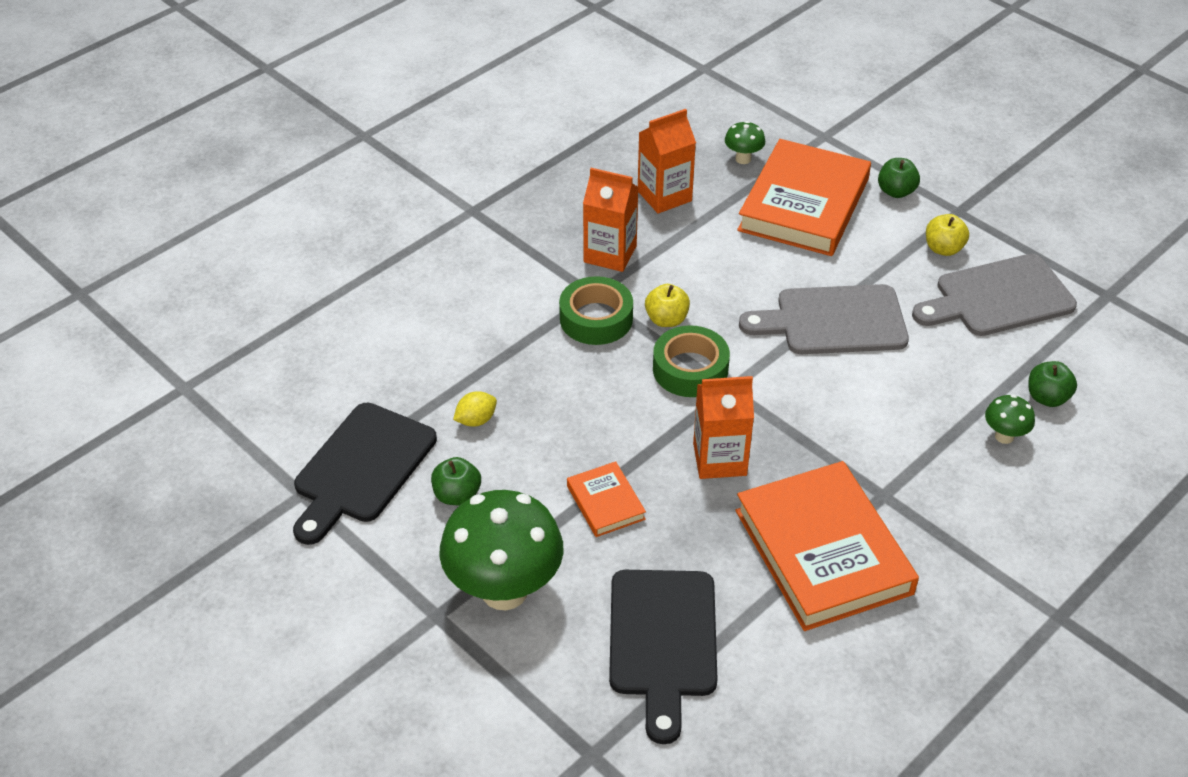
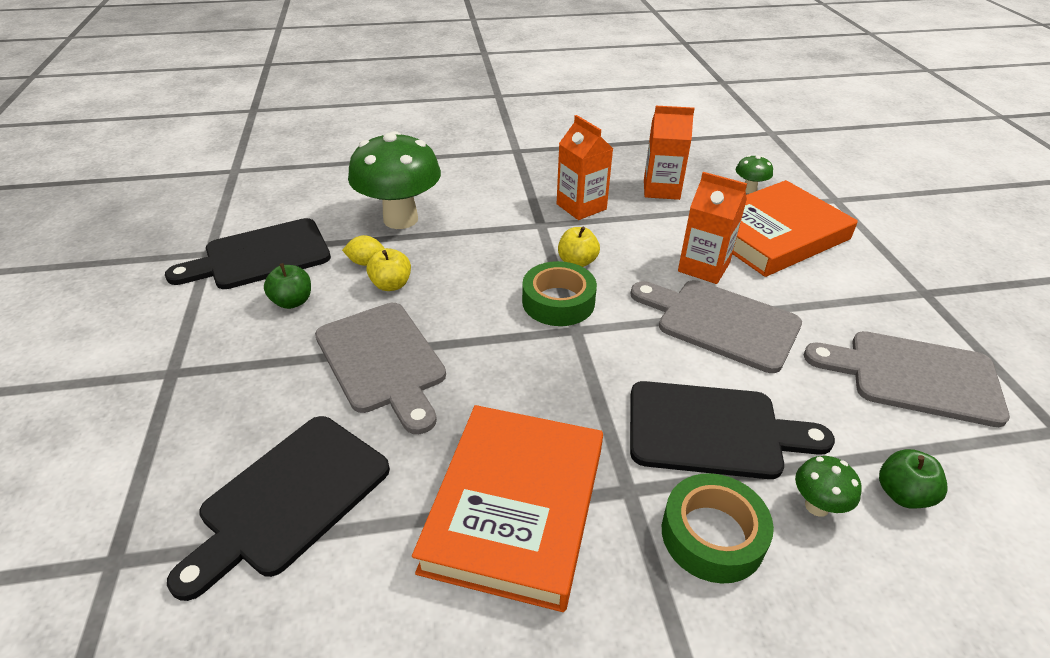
camera: 35 degrees right, 5 degrees down
(504, 590) = (234, 382): green mushroom -> green mushroom (400, 219)
(596, 318) = (525, 239): green tape -> green tape (712, 535)
(605, 502) = (383, 361): orange book -> grey cutting board
(719, 459) = (508, 377): orange carton -> orange carton (703, 267)
(896, 191) = (871, 256): green apple -> none
(900, 418) = (713, 430): none -> black cutting board
(943, 249) = (884, 314): yellow apple -> yellow apple (391, 285)

